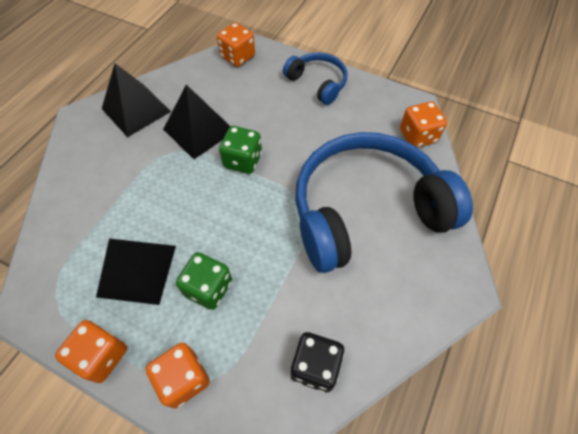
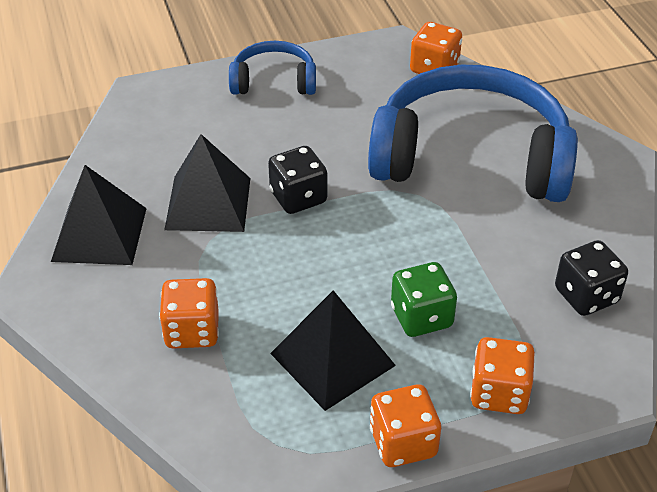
camera: 45 degrees left, 15 degrees down
(237, 57) = (145, 109): orange dice -> orange dice (192, 331)
(243, 160) = (298, 197): green dice -> black dice
(366, 210) = (471, 157): blue headphones -> blue headphones turned 75 degrees clockwise

